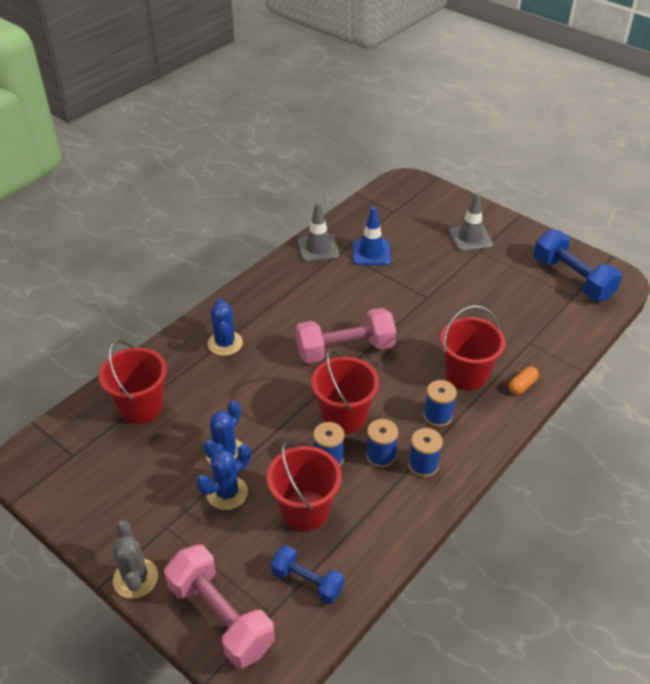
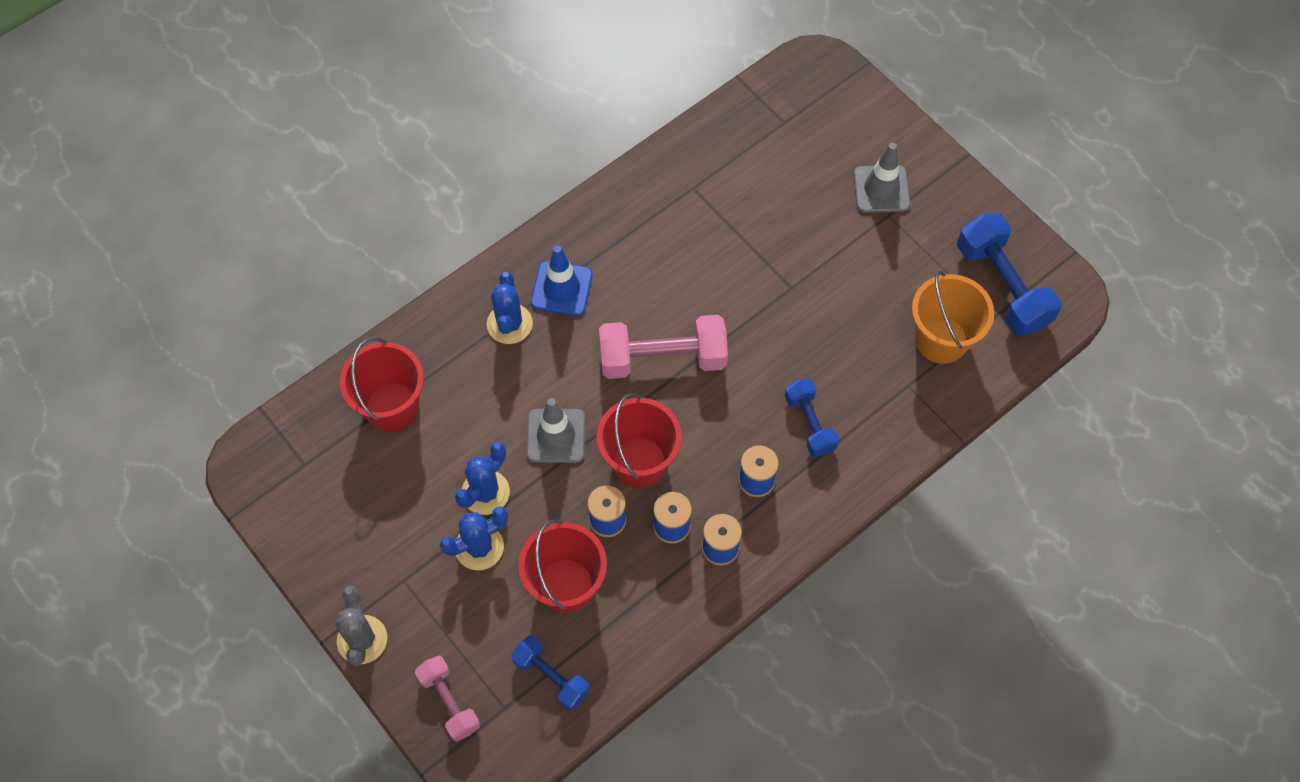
camera: 10 degrees right, 20 degrees up
(221, 617) = (449, 702): pink dumbbell -> pink dumbbell, size x0.59
(318, 248) = (662, 177): grey traffic cone -> grey traffic cone (556, 436)
(371, 253) = (734, 196): blue traffic cone -> blue traffic cone (561, 289)
(466, 375) = (810, 424): red bucket -> blue dumbbell
(522, 385) = (877, 452): orange capsule -> none
(542, 313) = (941, 340): none -> orange bucket

